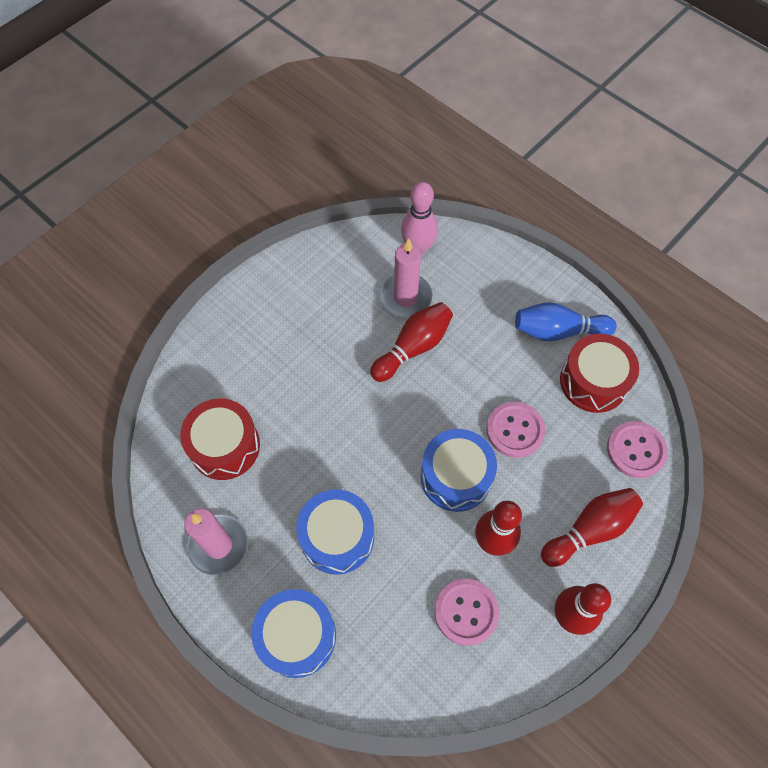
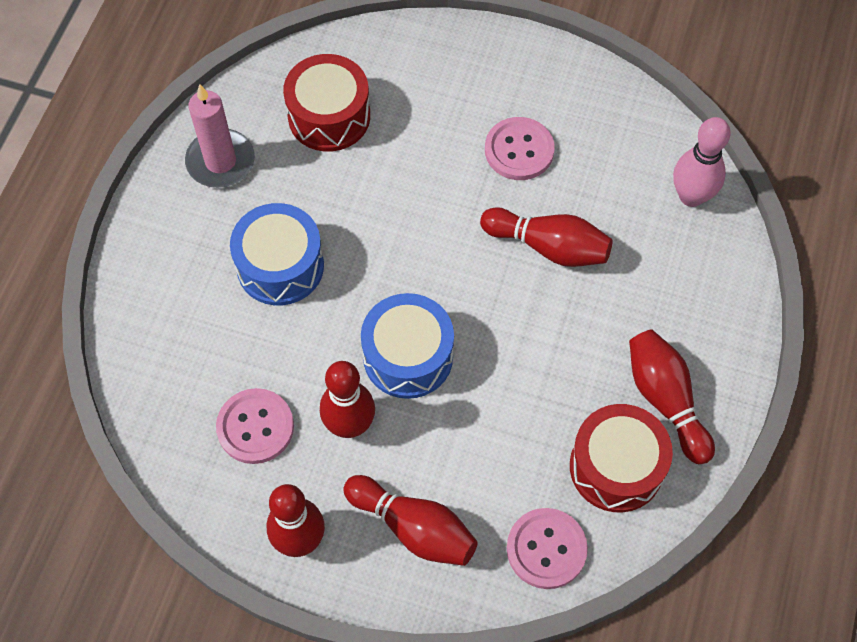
camera: 65 degrees right, 0 degrees up
(297, 636) = (159, 274): blue drum -> none
(405, 297) = (612, 211): pink candle -> none
(515, 430) = (500, 398): pink button -> pink button (519, 150)
(558, 331) = (665, 400): blue bowling pin -> red bowling pin

